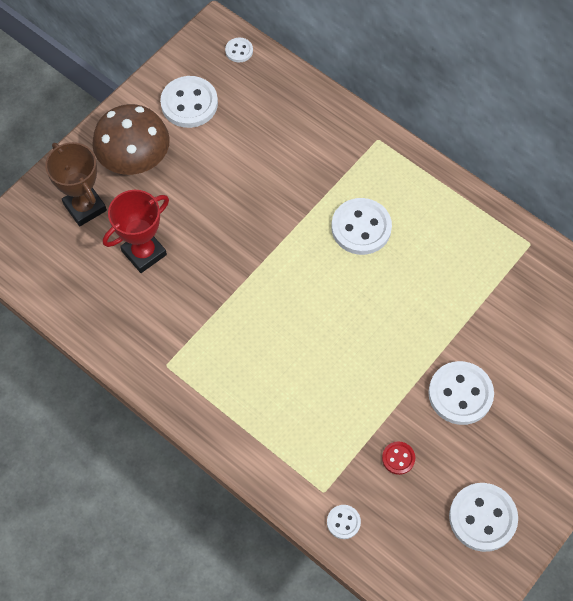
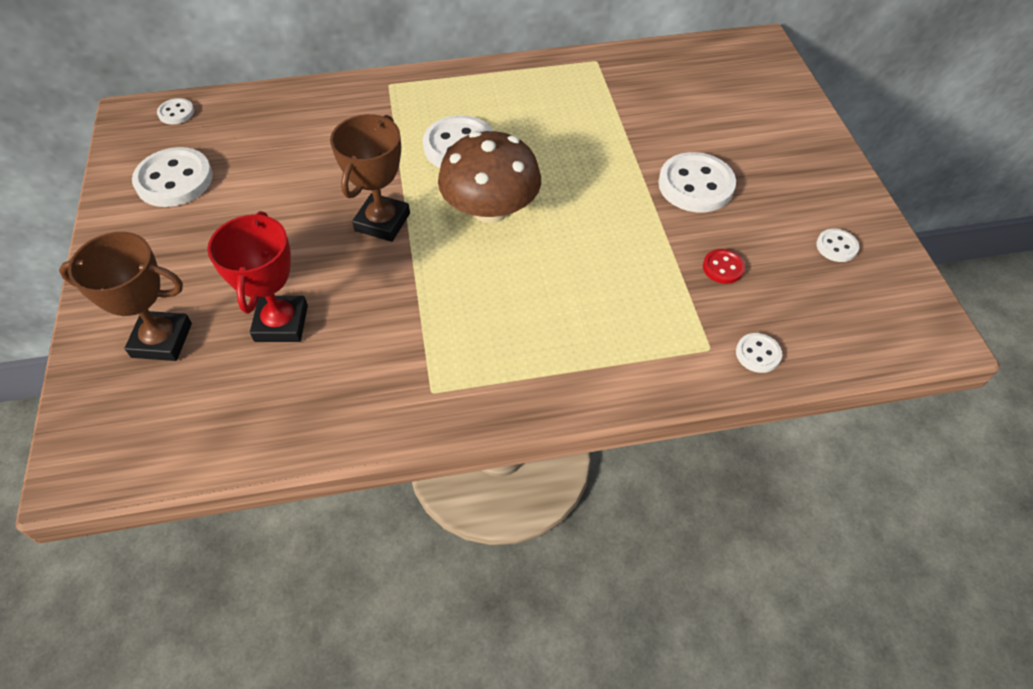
camera: 50 degrees left, 10 degrees down
(134, 158) = (168, 259): brown mushroom -> brown mushroom (490, 209)
(259, 239) = (382, 222): none -> brown trophy
(482, 518) = (836, 246): white button -> white button, size x0.50

